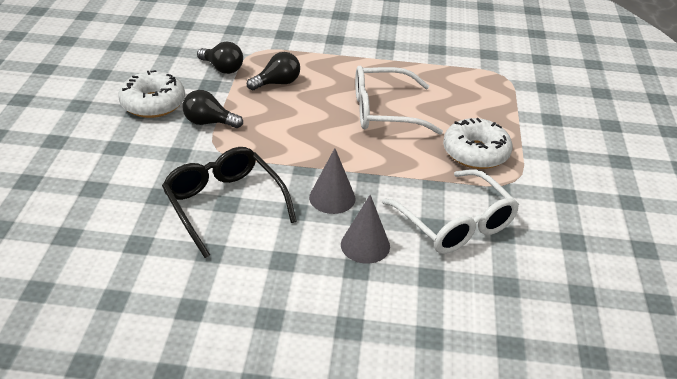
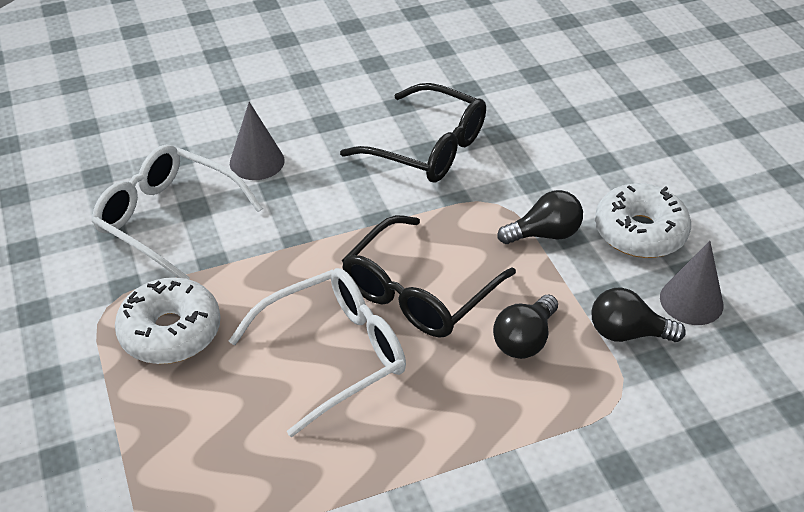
camera: 155 degrees right, 5 degrees up
(314, 121) = (418, 292): none -> black glasses
(332, 198) = (322, 196): grey cone -> grey cone (691, 301)

